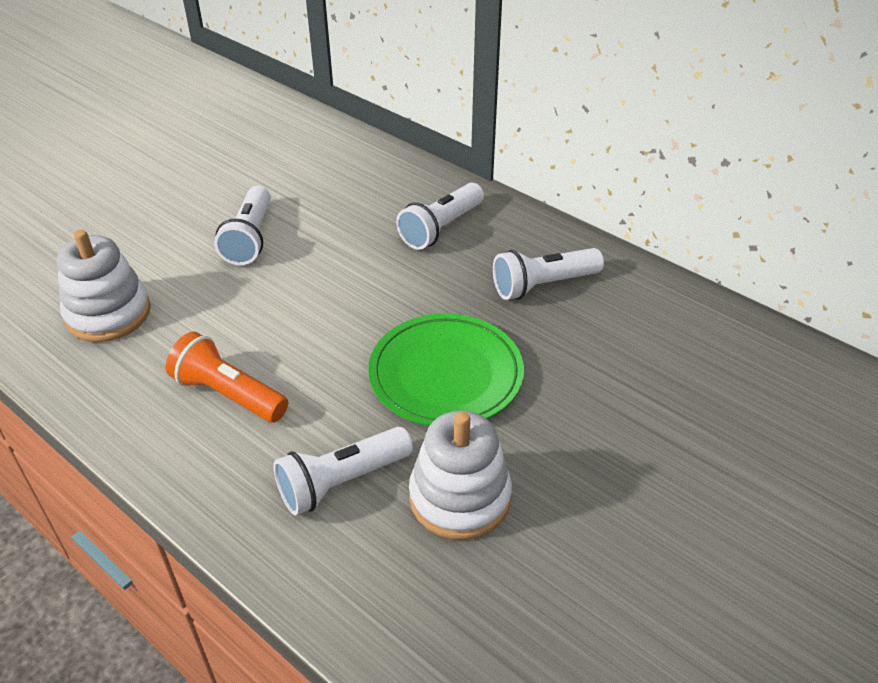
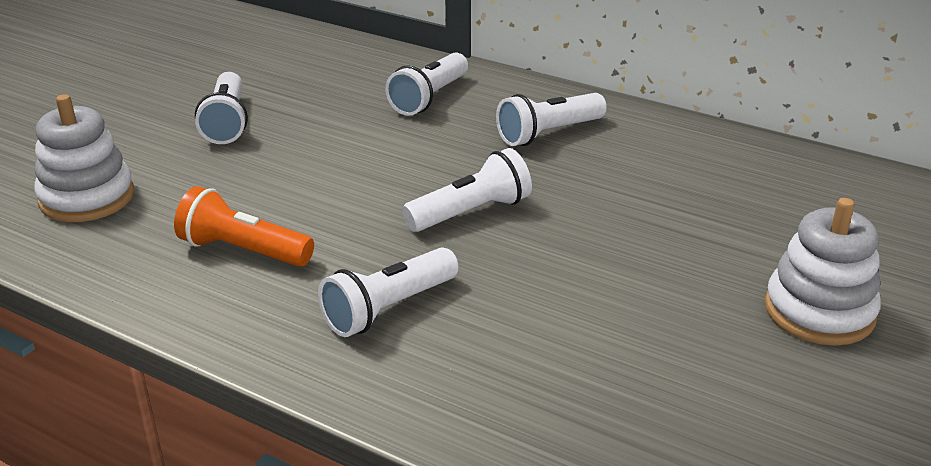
camera: 10 degrees left, 10 degrees down
(446, 375) = (471, 212): green plate -> white flashlight
(460, 497) = (516, 307): white stacking toy -> white stacking toy (819, 311)

